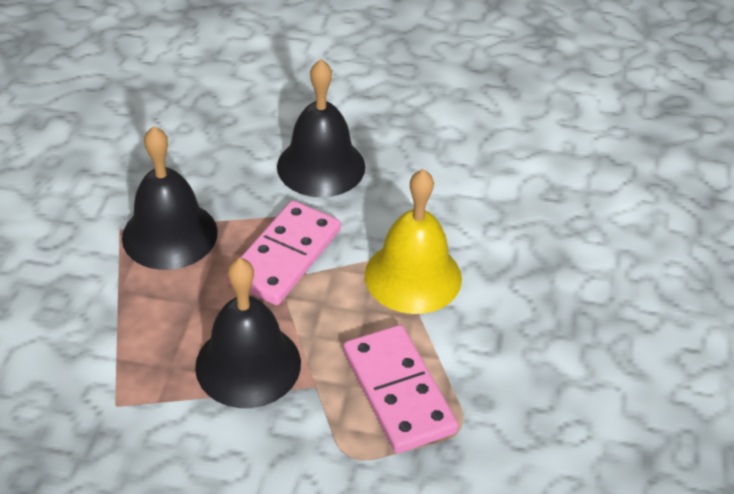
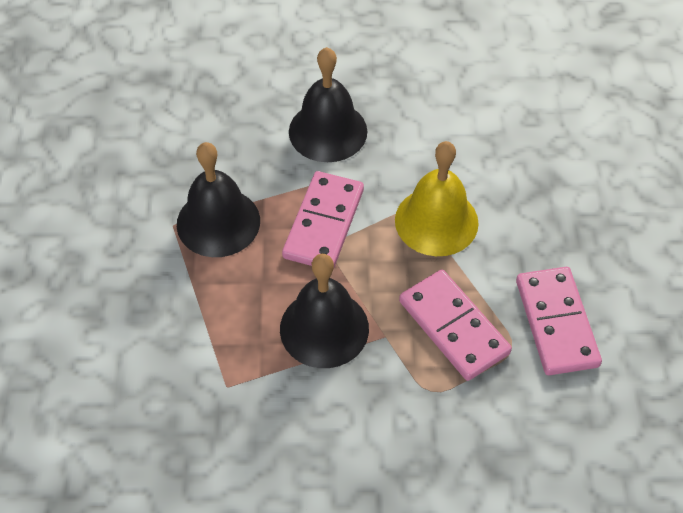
camera: 10 degrees left, 10 degrees up
(522, 410) = (556, 323): none -> pink domino

